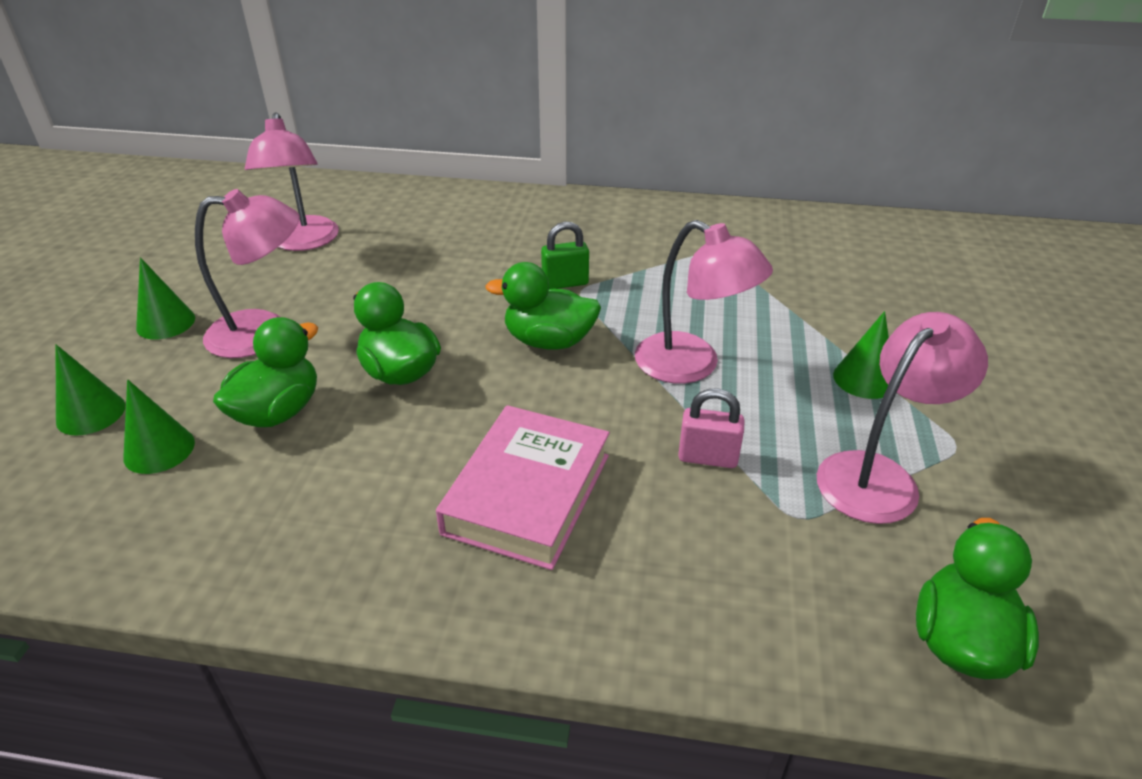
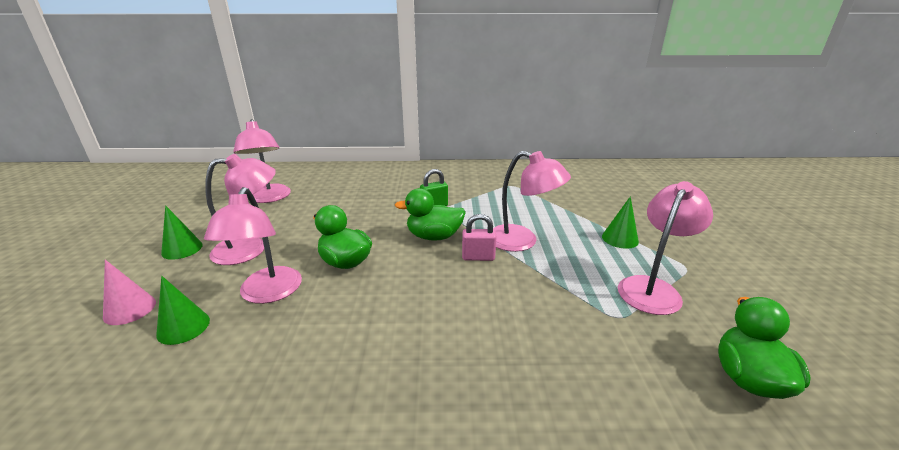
camera: 10 degrees left, 10 degrees down
(91, 413) = (130, 309): green cone -> pink cone
(278, 412) = (267, 293): green duck -> pink lamp
(527, 493) = (447, 324): pink book -> none
(707, 457) = (551, 289): pink padlock -> pink padlock (478, 257)

